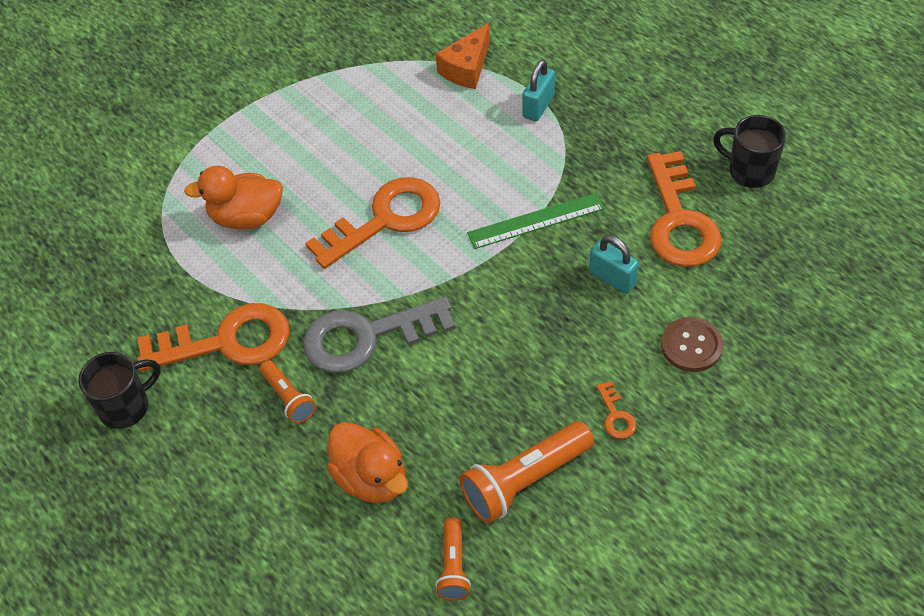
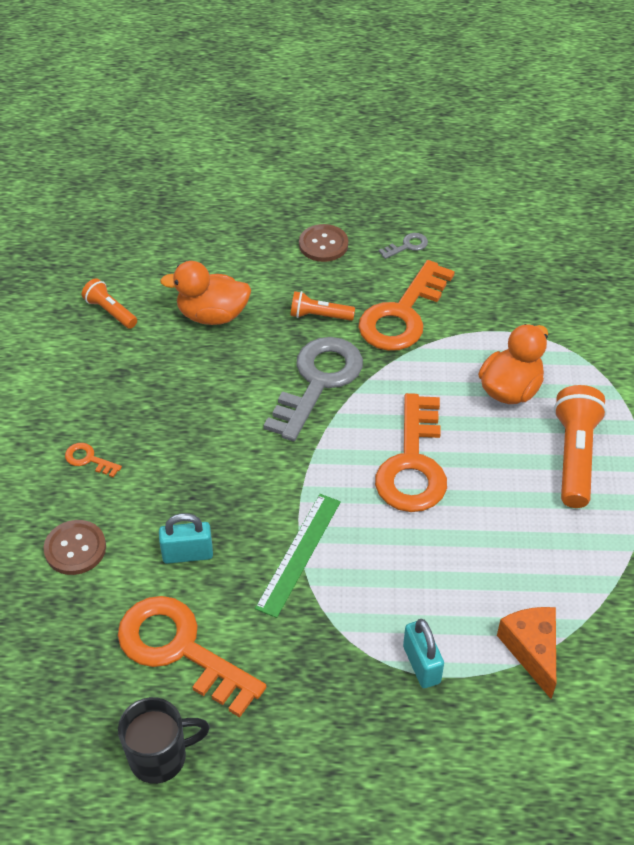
camera: 130 degrees right, 5 degrees down
(126, 407) = (407, 246): black mug -> grey key
(186, 474) = (323, 244): none -> brown button
(524, 481) = (113, 380): orange flashlight -> orange flashlight (574, 456)

